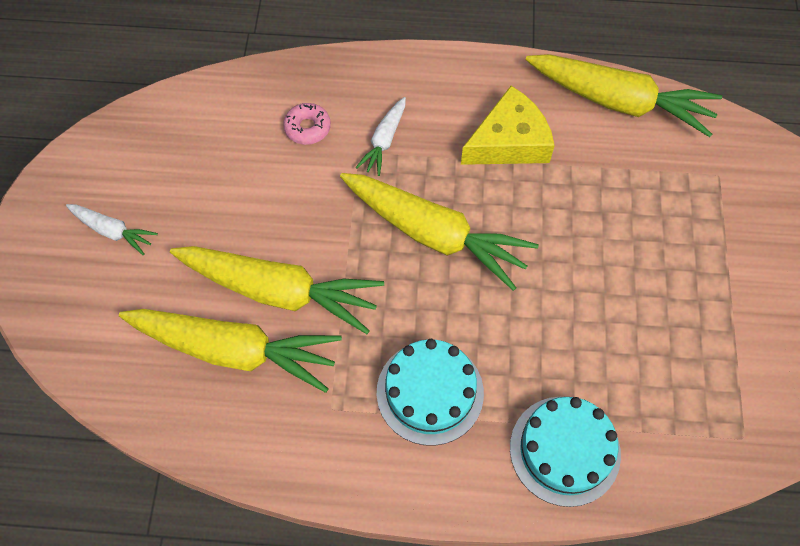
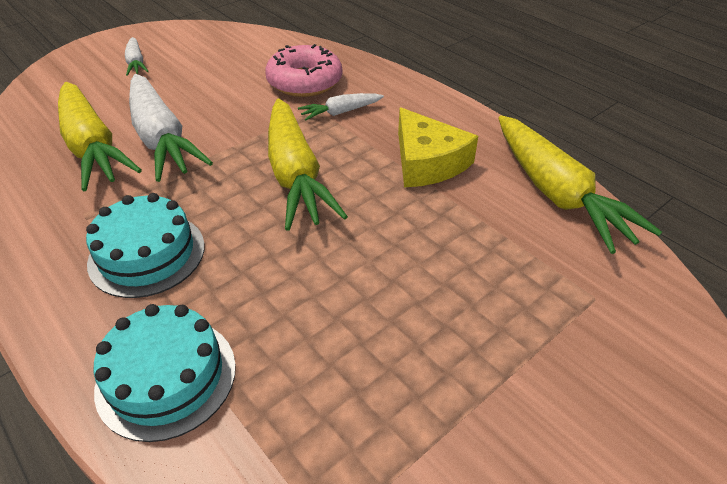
camera: 45 degrees right, 20 degrees down
(279, 291) = (161, 138): yellow carrot -> white carrot
(307, 128) = (304, 81): pink donut -> pink donut, size x1.88
(509, 141) = (427, 162): yellow cheese -> yellow cheese turned 45 degrees clockwise

